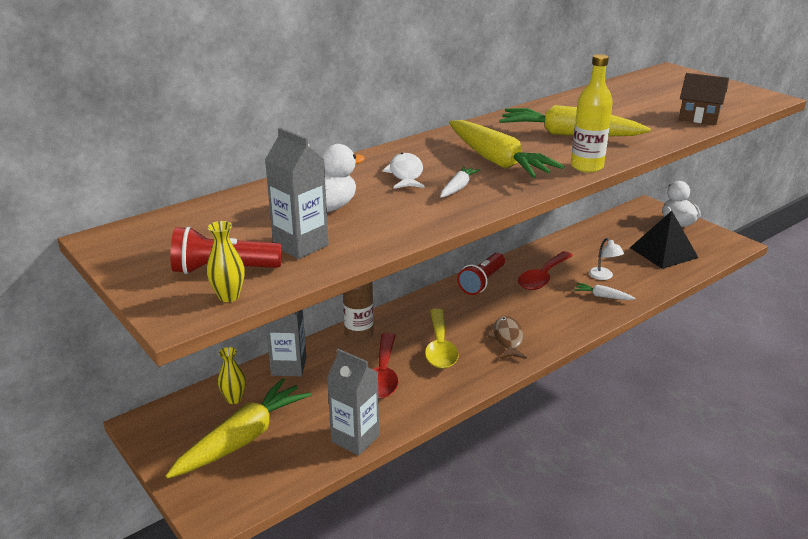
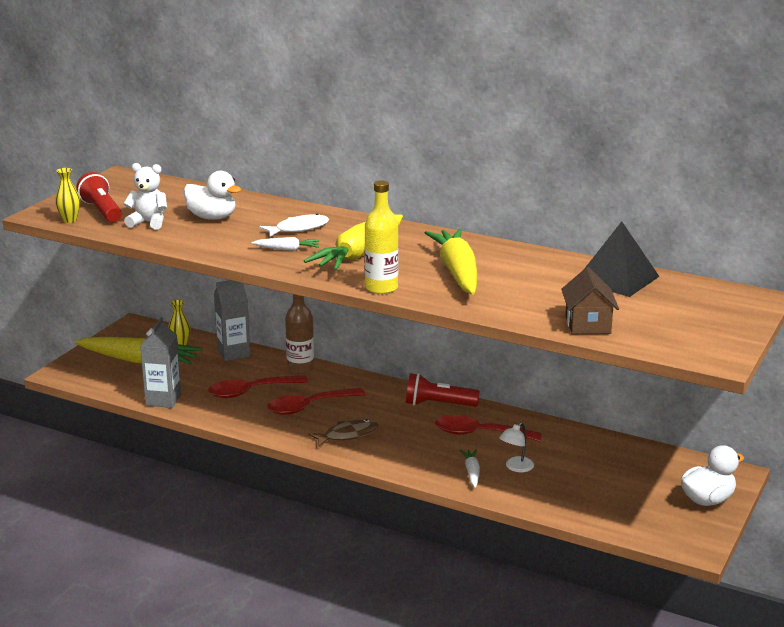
camera: 65 degrees right, 5 degrees down
(301, 245) = (148, 222): grey carton -> white teddy bear
(440, 347) = (309, 406): yellow spoon -> red spoon
(663, 252) = (614, 498): black pyramid -> black pyramid (617, 278)

